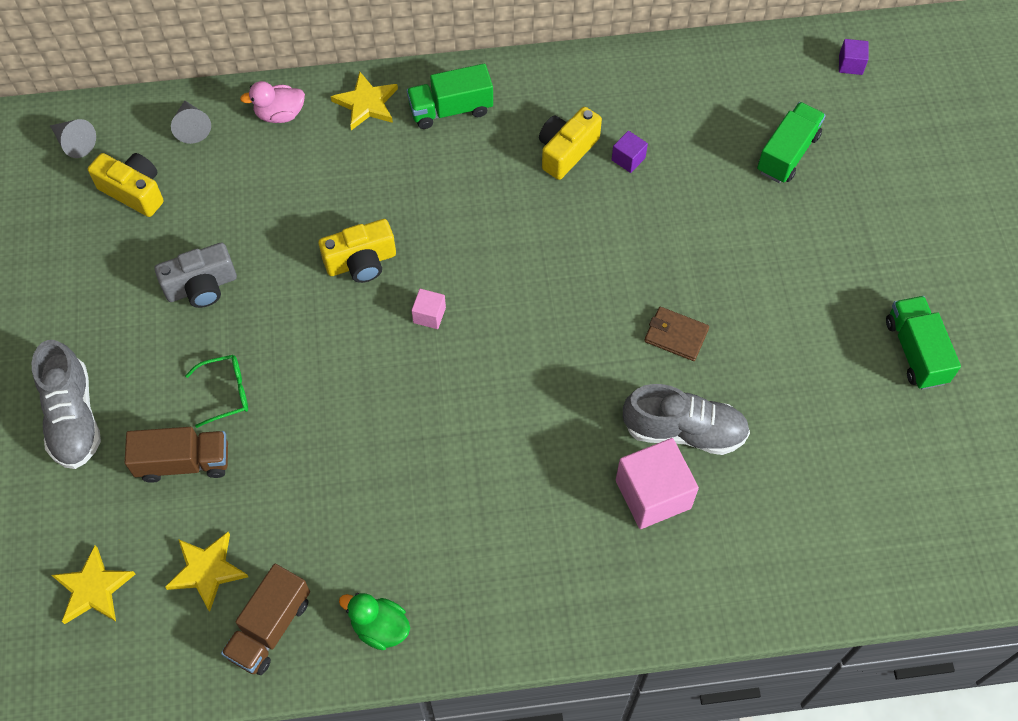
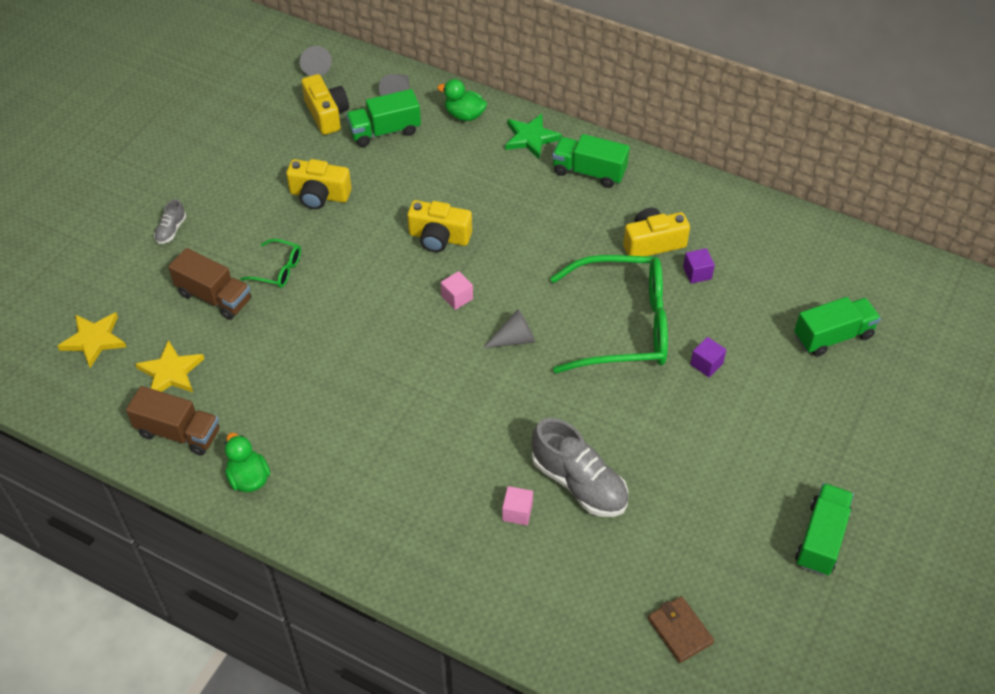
camera: 35 degrees right, 10 degrees down
(73, 417) = (171, 230): grey shoe -> grey shoe, size x0.47
(201, 286) = (319, 195): grey camera -> yellow camera
(212, 177) = (384, 131): none -> green truck
(270, 628) = (179, 432): brown truck -> brown truck turned 135 degrees counterclockwise
(280, 114) = (464, 115): pink duck -> green duck
(366, 103) = (531, 138): yellow star -> green star
(517, 325) = (514, 339): none -> grey cone
(603, 251) = (623, 326): none -> green glasses
(653, 494) = (517, 512): pink cube -> pink cube, size x0.49
(676, 335) = (630, 414): brown wallet -> brown wallet (680, 631)
(850, 64) = (944, 300): purple cube -> purple cube (706, 364)

